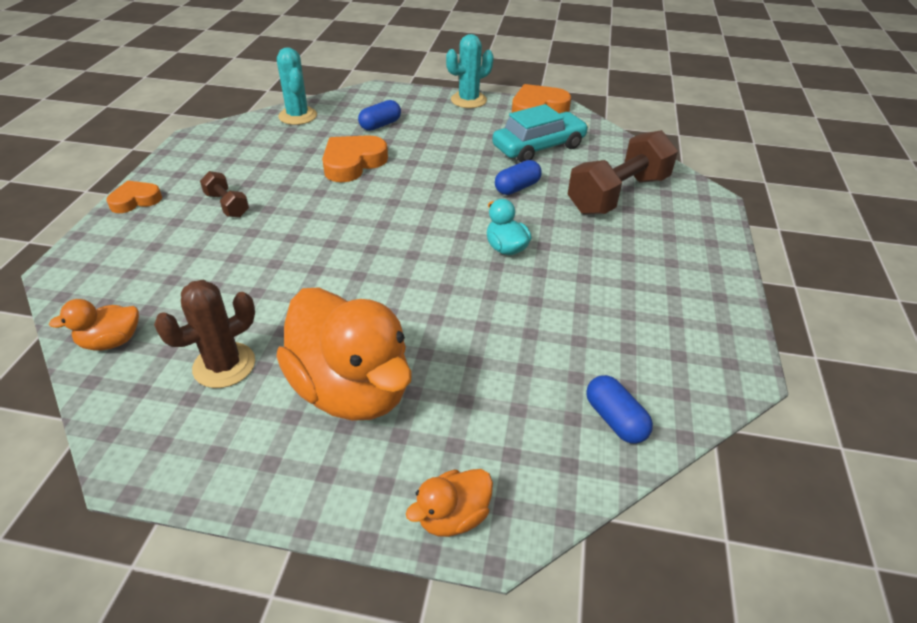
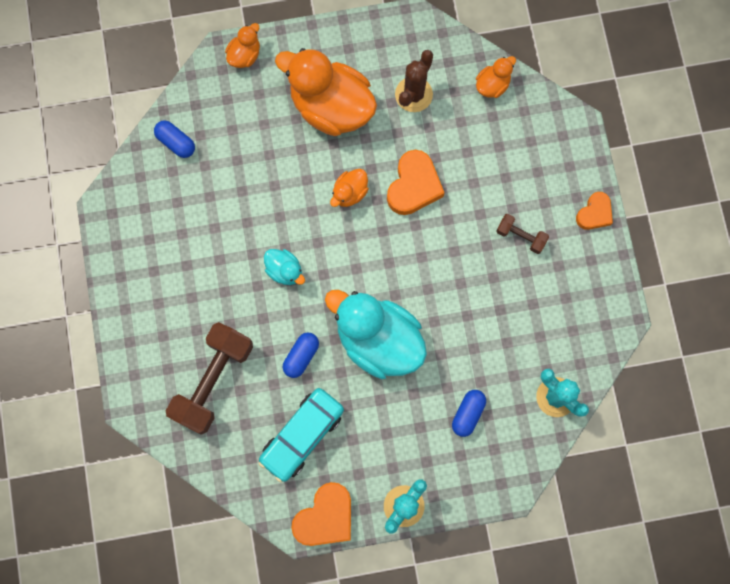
camera: 160 degrees right, 35 degrees up
(353, 163) = (457, 336): orange heart -> orange heart (414, 186)
(387, 290) = (349, 193): none -> orange duck
(432, 179) = (378, 340): none -> turquoise duck

